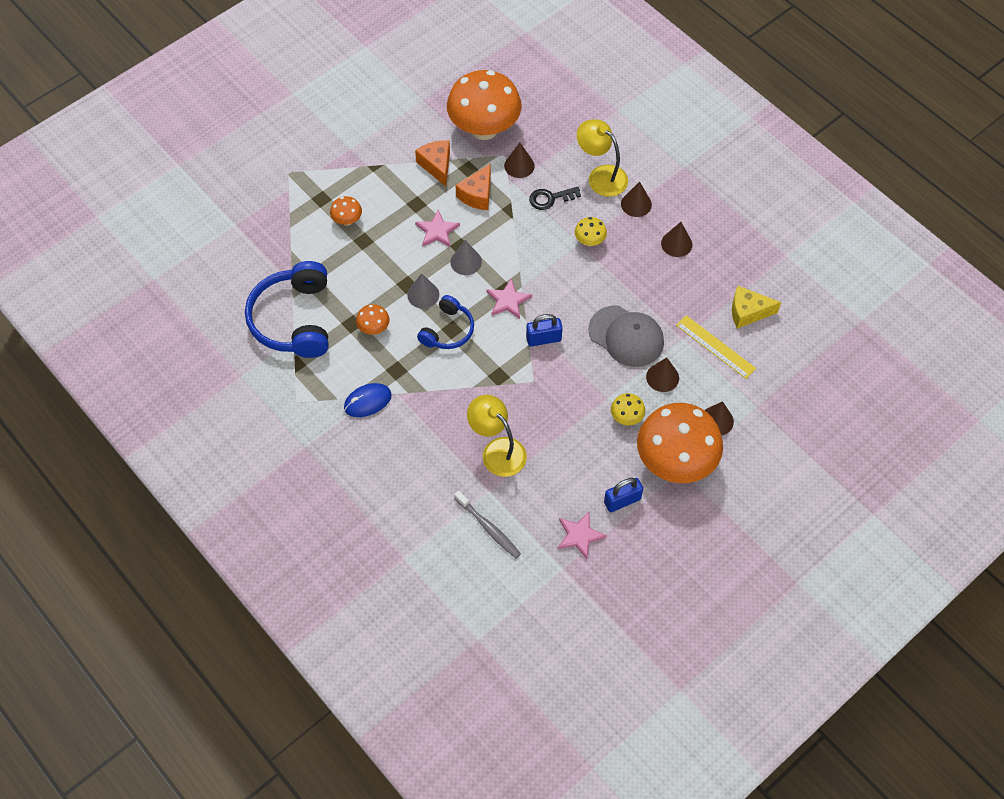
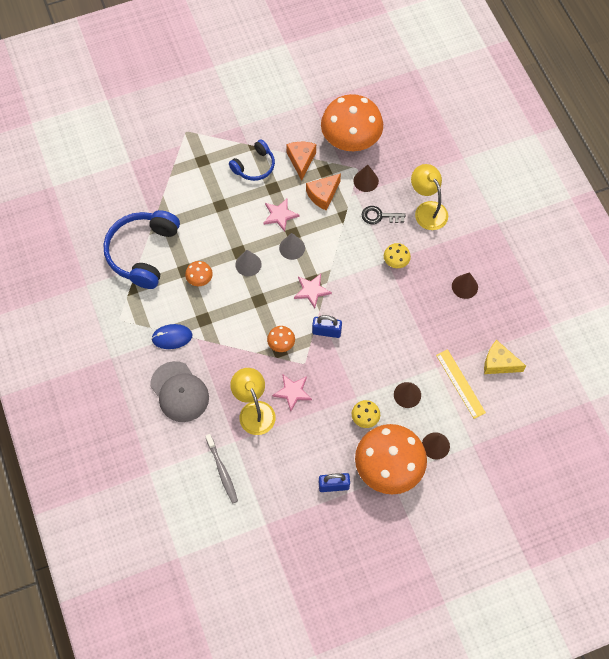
camera: 20 degrees right, 5 degrees up
(347, 220) = (214, 184): orange mushroom -> orange mushroom (281, 344)
(448, 330) = (255, 300): blue headphones -> blue headphones (254, 166)
(579, 535) = (289, 502): pink star -> pink star (292, 392)
(626, 336) = (392, 351): grey cap -> grey cap (179, 392)
(636, 204) = (446, 242): brown cone -> none

